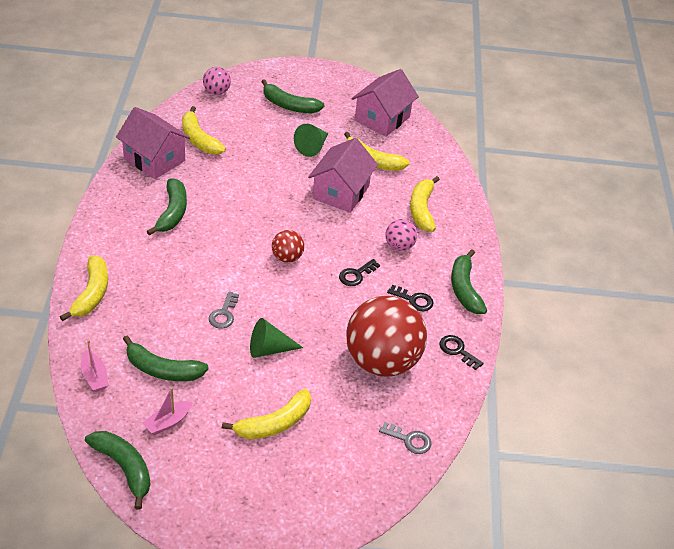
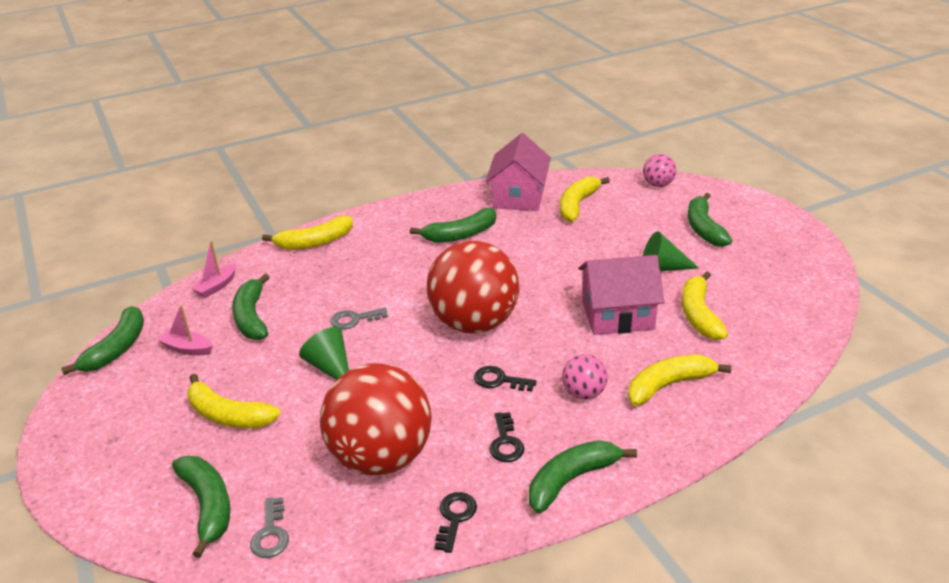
camera: 65 degrees right, 10 degrees down
(287, 257) = (474, 323): red ball -> red ball, size x2.24
(360, 464) = (208, 506): none -> green banana
(382, 119) = (781, 292): pink house -> none

